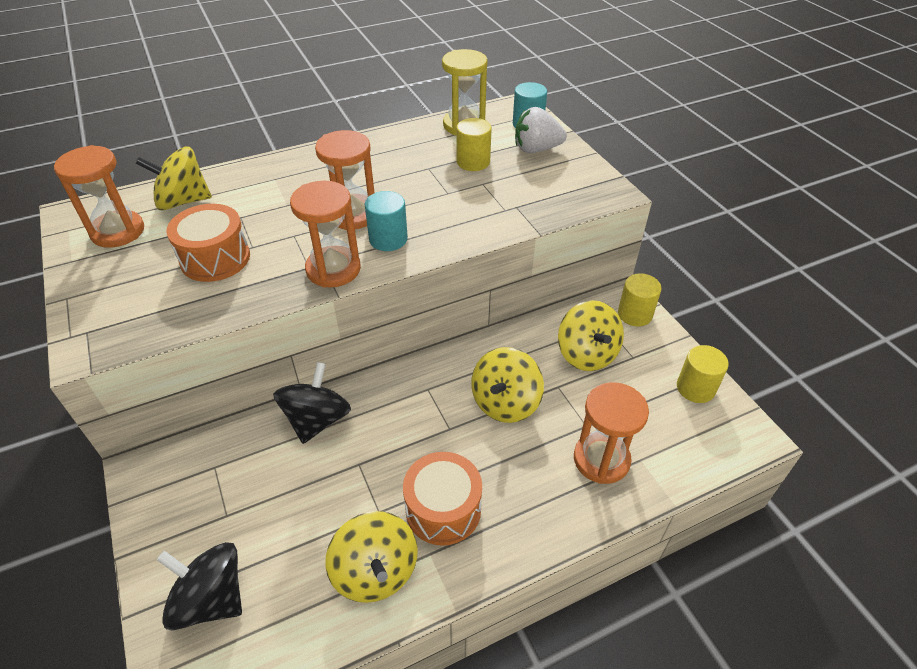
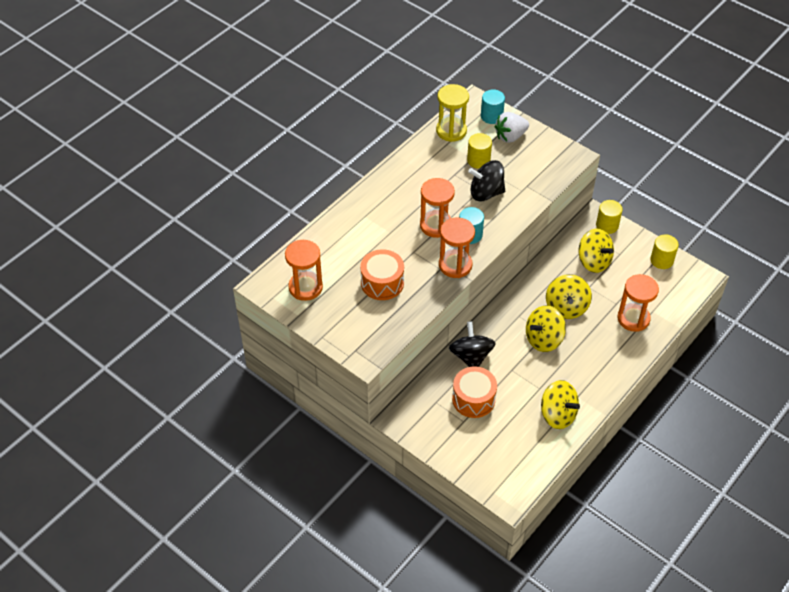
camera: 25 degrees left, 5 degrees up
(183, 201) = (323, 253): yellow spinning top -> yellow spinning top (543, 339)
(211, 599) = (489, 458): black spinning top -> black spinning top (486, 193)
(443, 509) = (570, 374): orange drum -> orange drum (473, 399)

